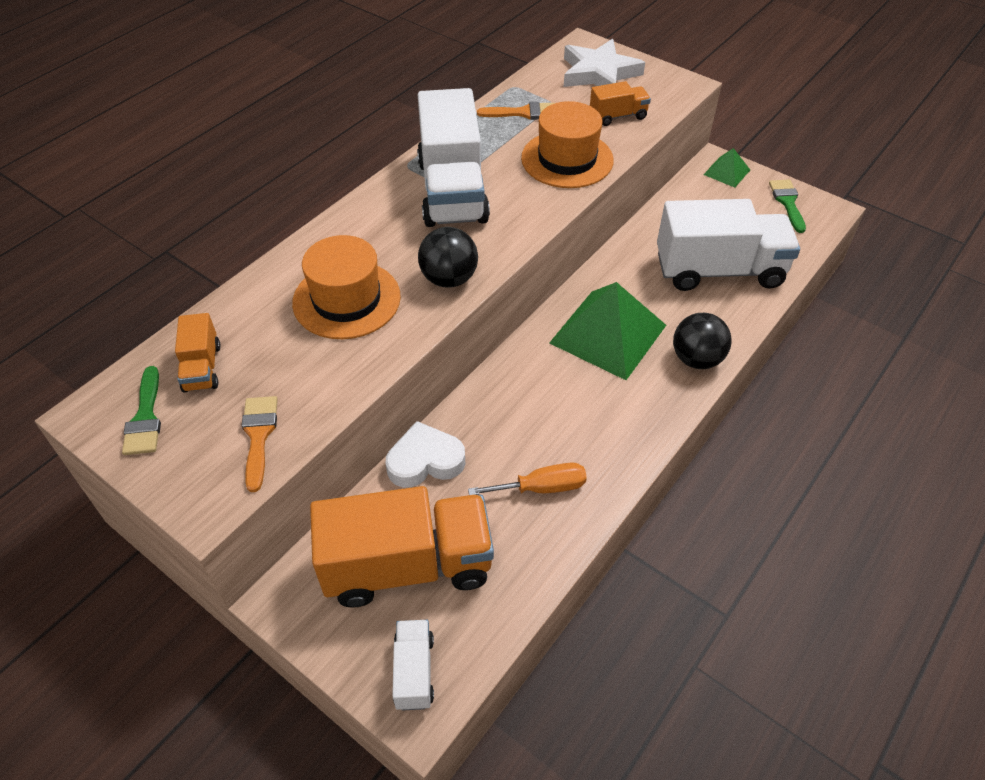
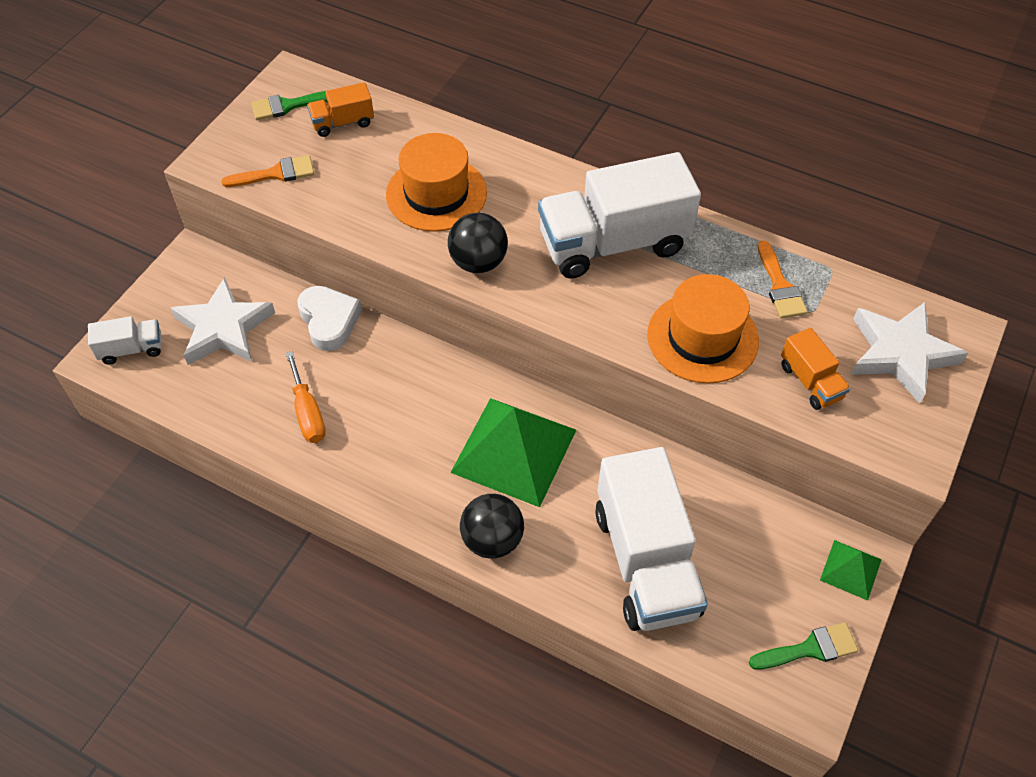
camera: 80 degrees right, 5 degrees up
(408, 565) = (223, 328): orange truck -> white star

